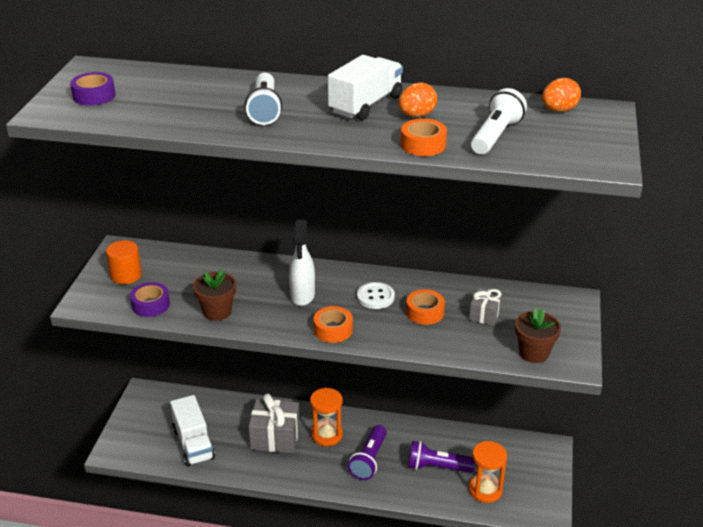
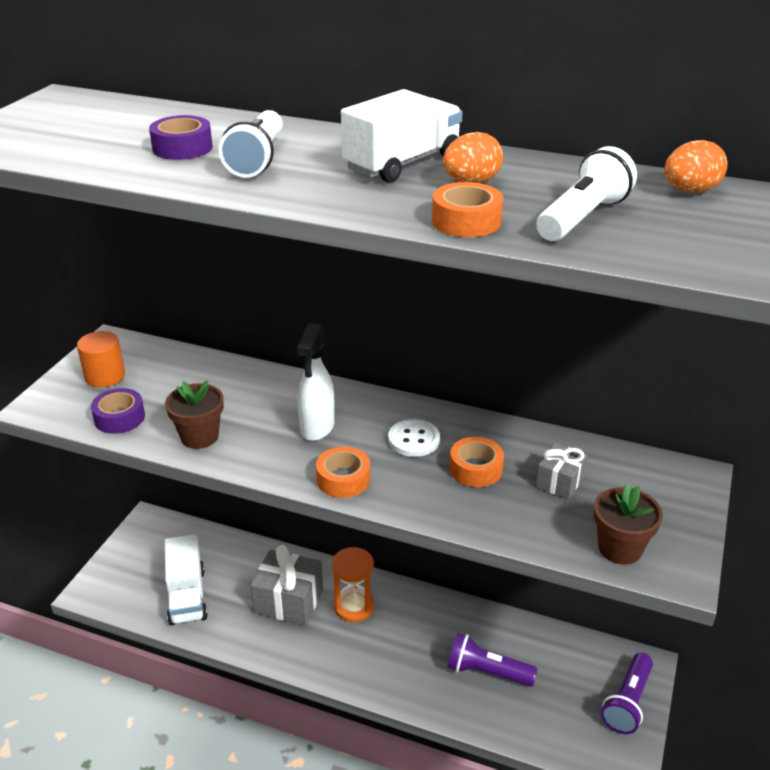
camera: 10 degrees right, 0 degrees up
(94, 96) = (42, 128): purple tape -> purple tape (182, 148)
(369, 460) = (399, 649): purple flashlight -> purple flashlight (627, 702)
(485, 490) = (545, 715): orange hourglass -> none

